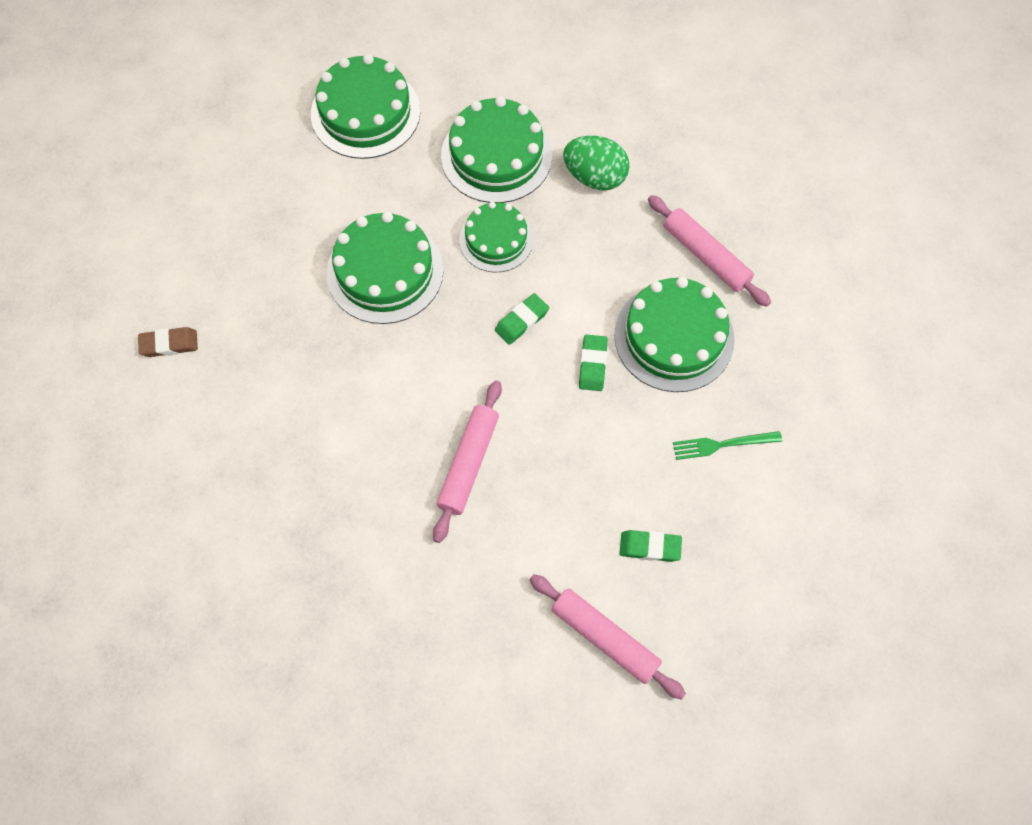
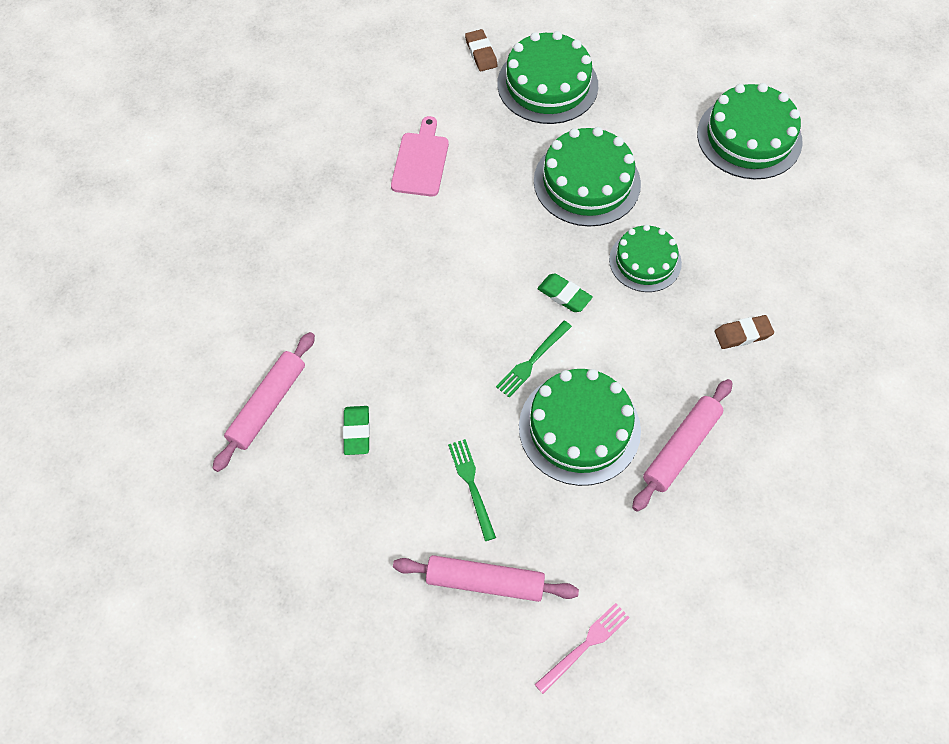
camera: 80 degrees right, 5 degrees down
(313, 434) = (421, 161): none -> pink cutting board
(469, 464) = (414, 276): pink rolling pin -> pink rolling pin (485, 582)
(496, 155) = (738, 247): green cake -> green cake (547, 84)
(593, 364) = (532, 360): green eraser -> green fork
(595, 177) = (743, 334): green egg -> brown eraser
(886, 375) = (584, 646): none -> pink fork

